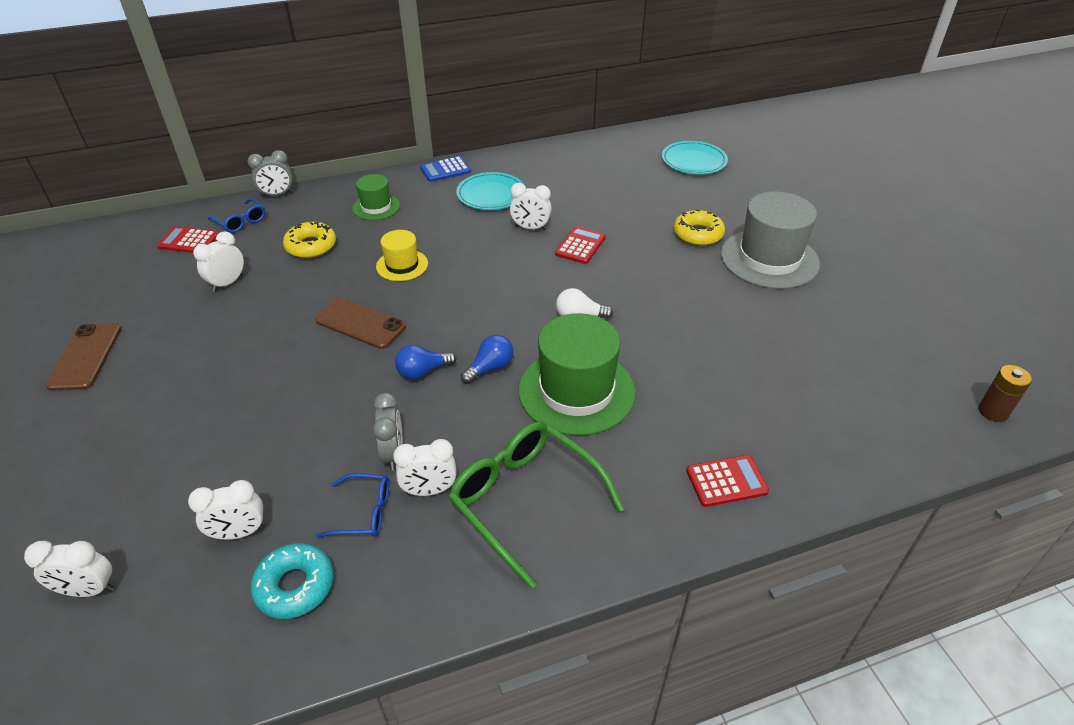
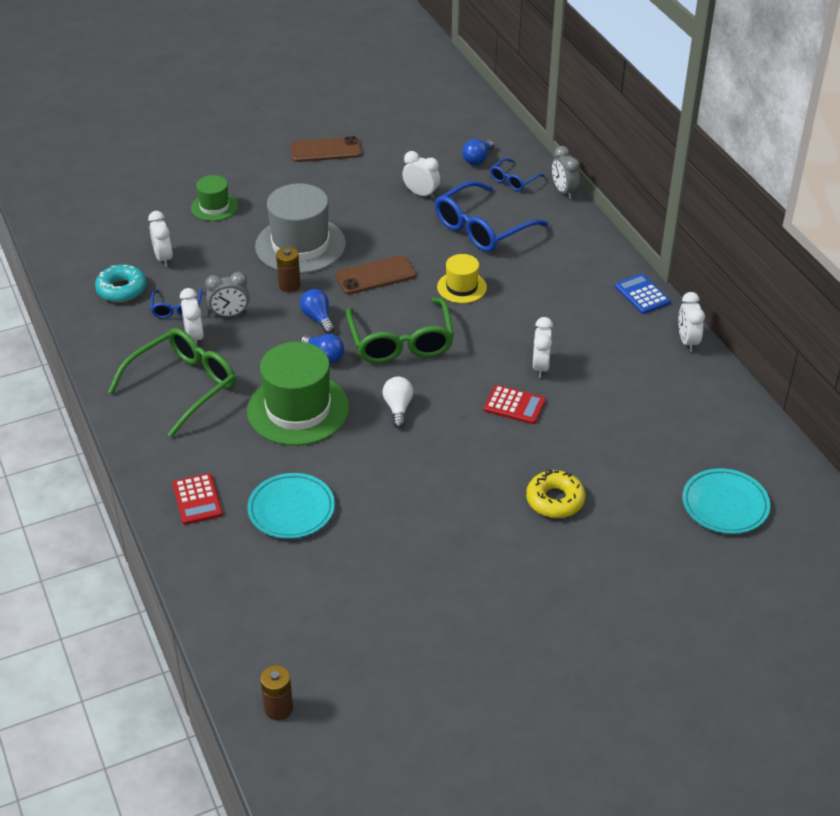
camera: 85 degrees right, 0 degrees up
(89, 590) = (127, 211): white clock -> white clock (687, 341)
(189, 241) = (478, 159): red calculator -> blue light bulb
(311, 246) = (482, 228): yellow donut -> blue glasses
(352, 395) = (289, 285): none -> brown battery
(360, 323) = (375, 275): brown phone -> brown phone turned 45 degrees clockwise
(376, 207) = (556, 257): green hat -> green hat (214, 207)
(478, 310) = (401, 342): none -> green glasses
(491, 195) = (599, 333): turquoise plate -> turquoise plate (291, 509)
(769, 259) = (516, 559): grey hat -> grey hat (300, 245)

